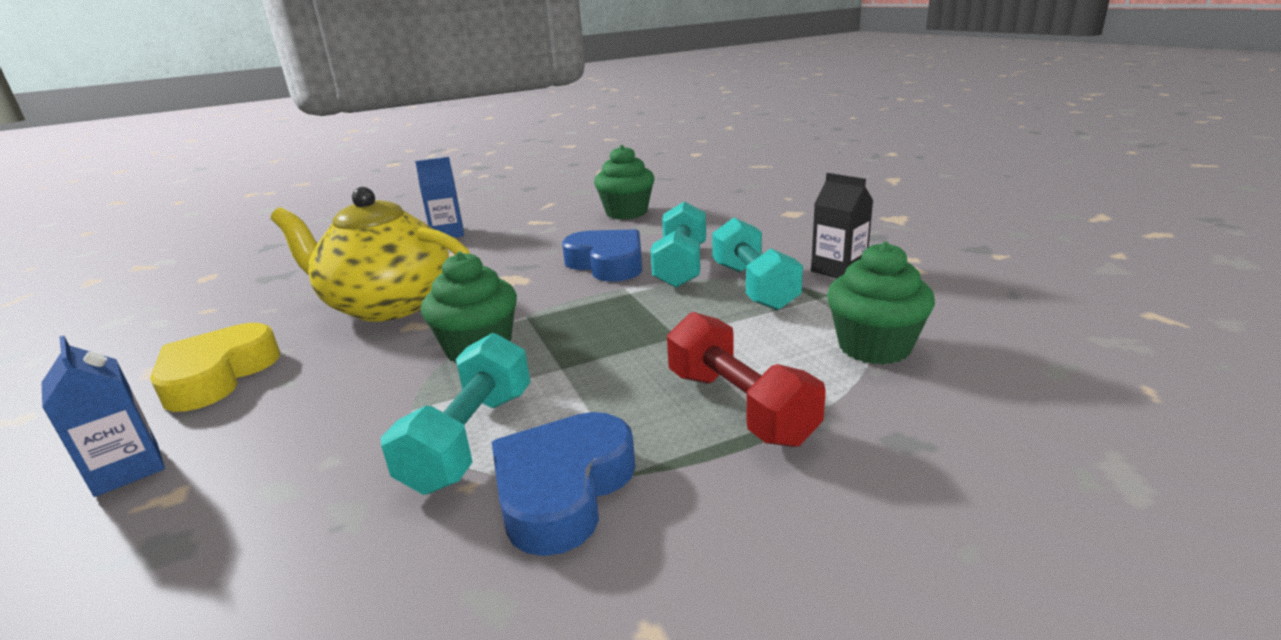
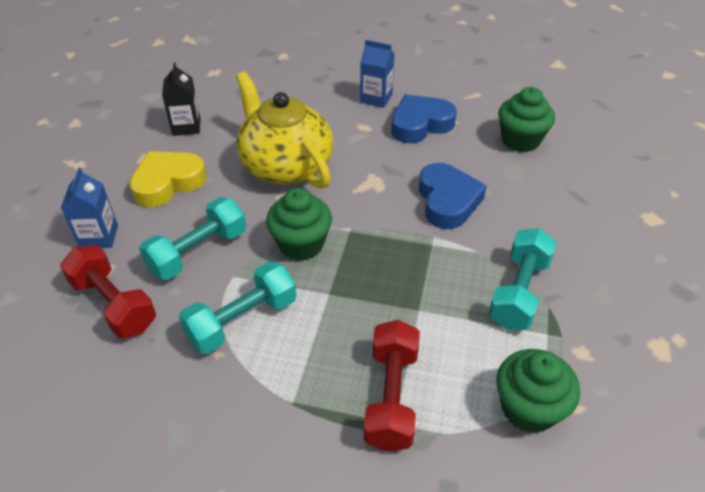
camera: 35 degrees right, 20 degrees up
(224, 524) = (114, 304): none -> red dumbbell
(563, 489) = (254, 389): blue heart -> blue heart (420, 124)
(681, 266) = (494, 235): turquoise dumbbell -> turquoise dumbbell (198, 252)
(838, 270) = (602, 314): black carton -> black carton (186, 126)

